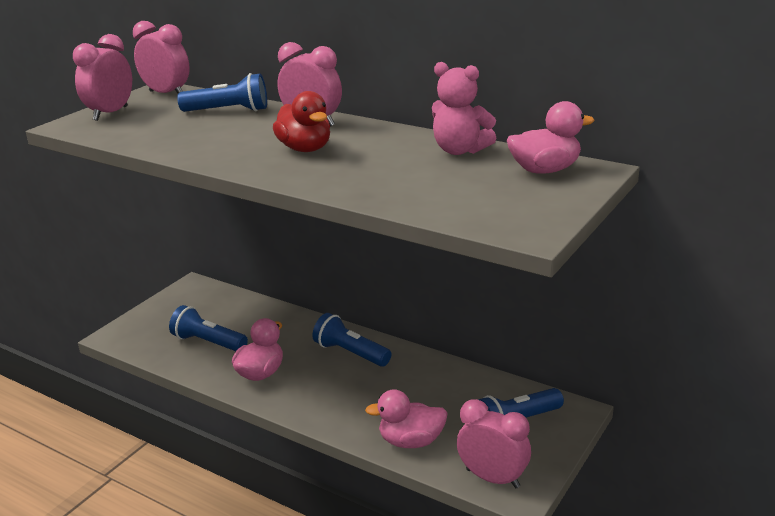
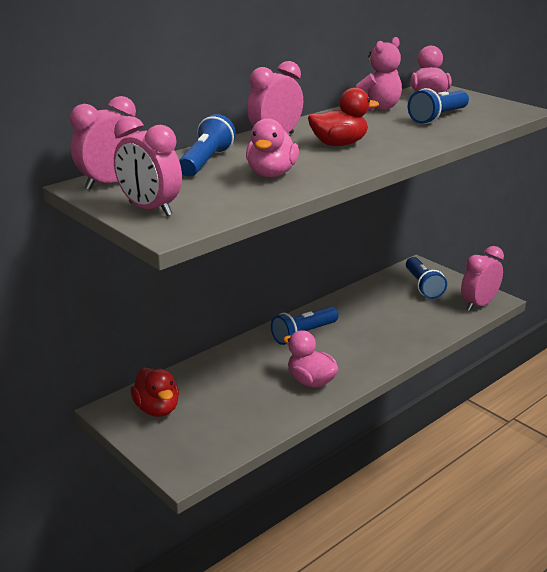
camera: 75 degrees left, 0 degrees up
(197, 304) = (157, 409): none -> red duck
(208, 342) = (240, 407): blue flashlight -> blue flashlight (438, 117)
(411, 441) = (431, 326): pink duck -> pink duck (271, 174)

